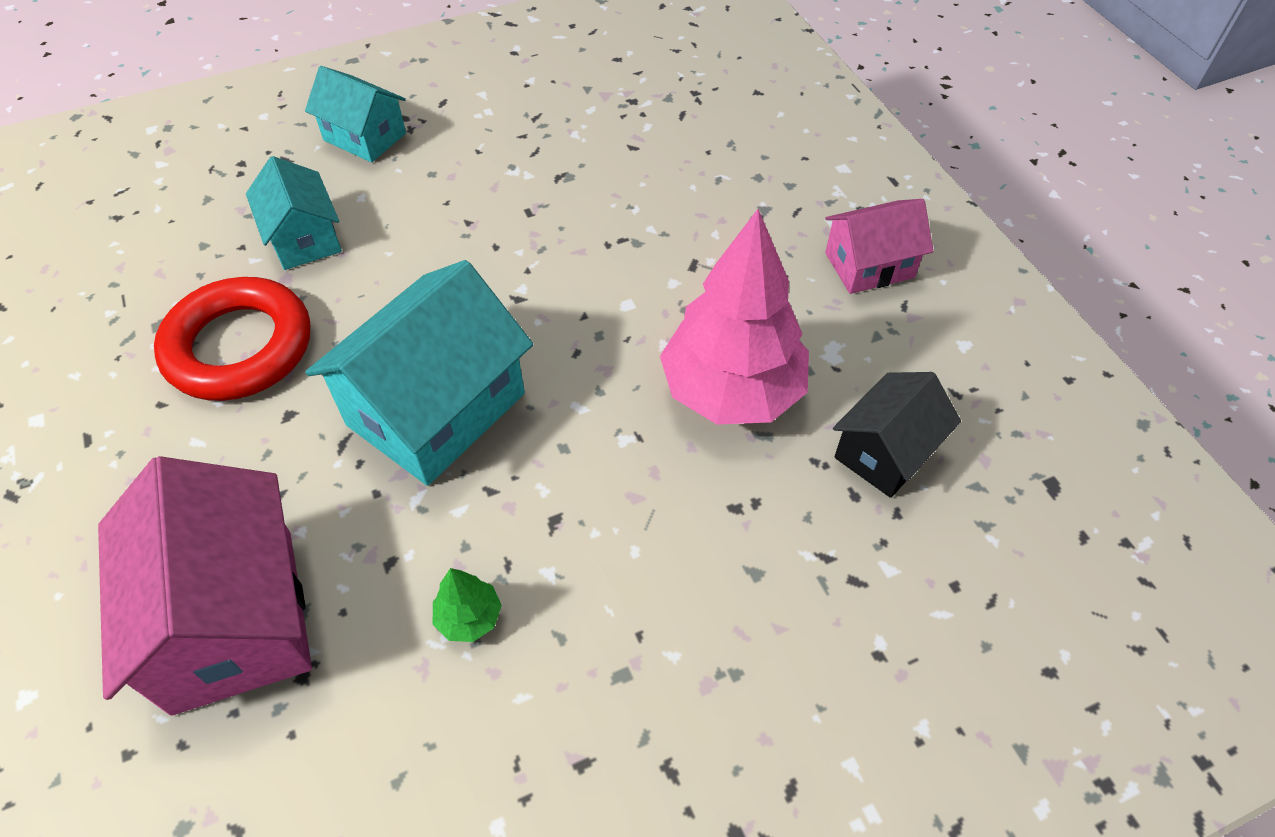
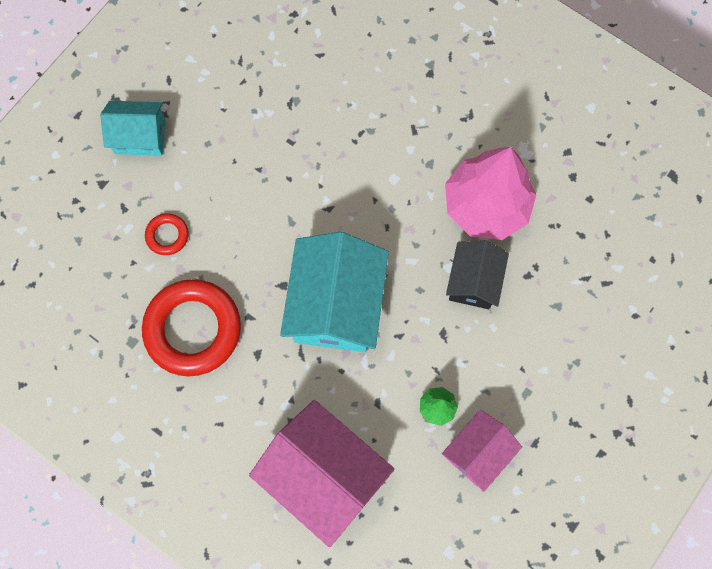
camera: 30 degrees left, 20 degrees up
(304, 238) = (167, 235): turquoise house -> red ring
(869, 265) = (513, 77): pink house -> pink house (477, 452)
(885, 452) = (584, 200): black house -> black house (473, 281)

